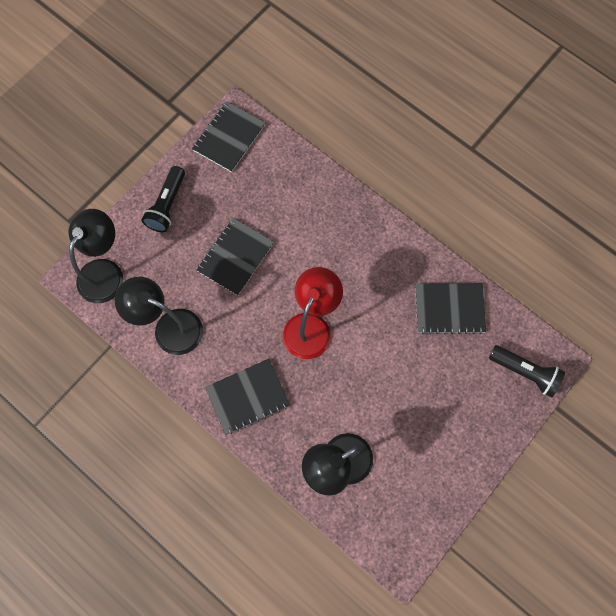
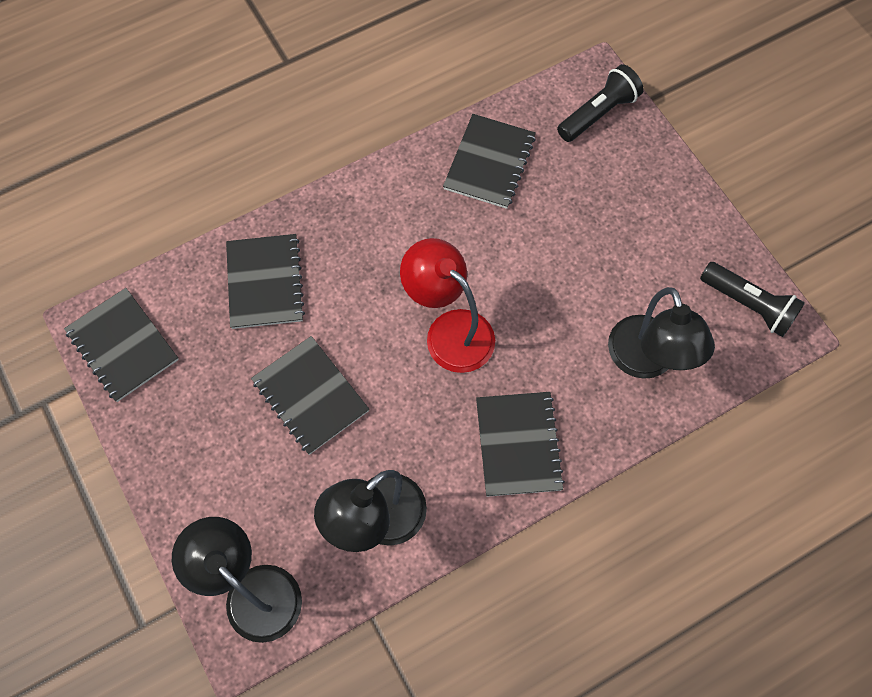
camera: 70 degrees left, 5 degrees down
(167, 205) = (187, 466): black flashlight -> black flashlight (749, 305)
(301, 200) = (264, 282): none -> black notebook

